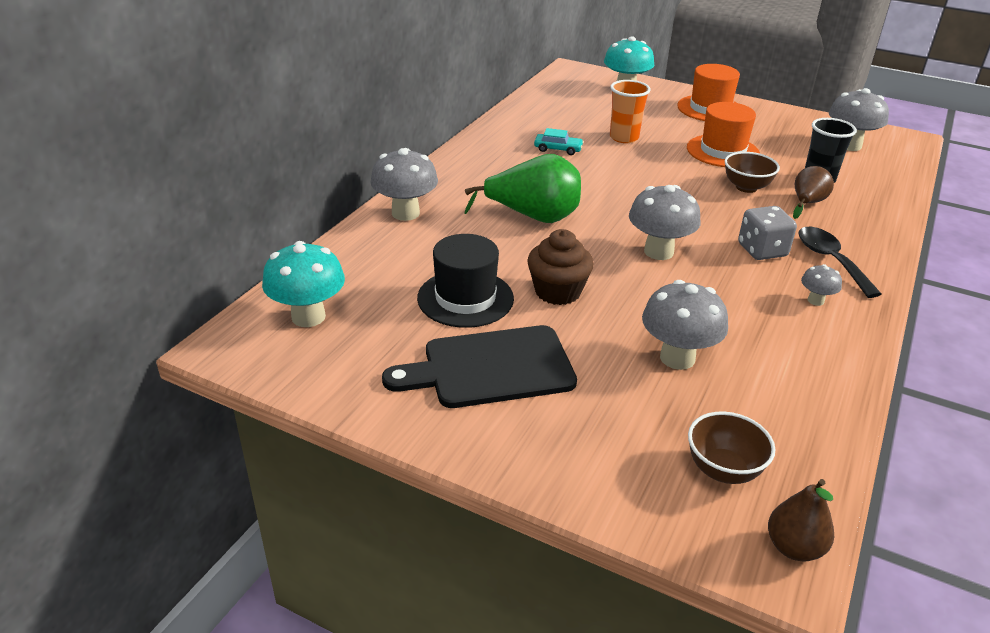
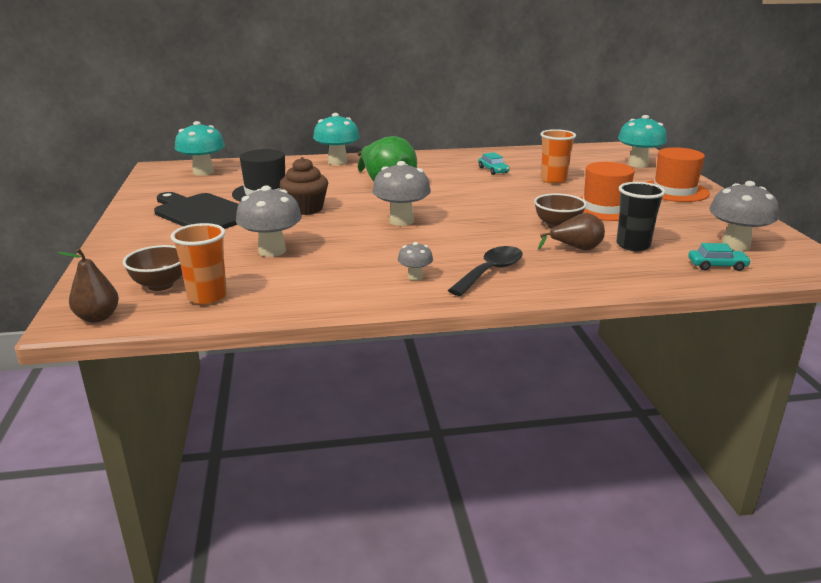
camera: 55 degrees right, 10 degrees down
(405, 213) = (337, 162): grey mushroom -> turquoise mushroom
(762, 250) = (462, 248): grey dice -> none
(783, 444) = (207, 297): none -> orange cup
(883, 170) = (717, 265): none -> turquoise car

